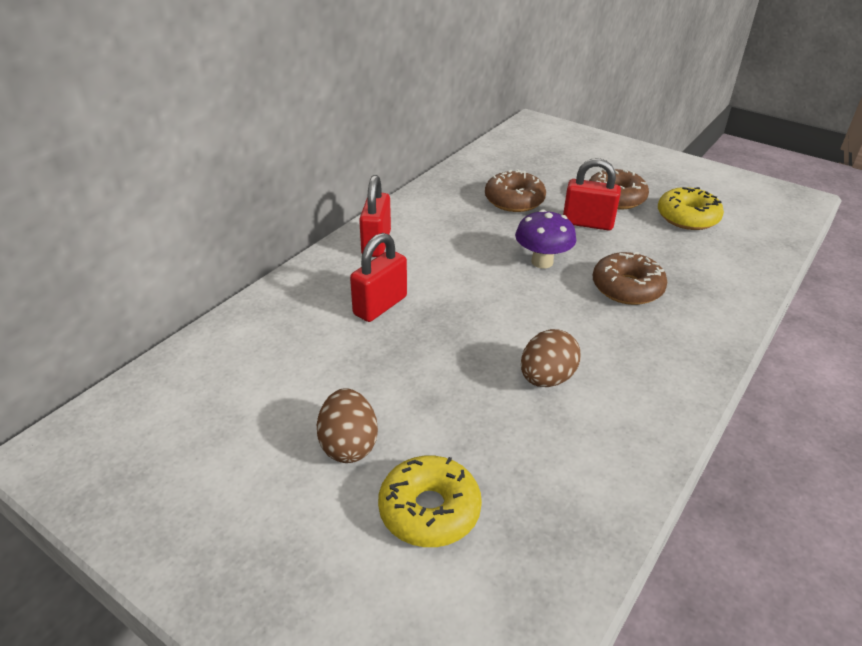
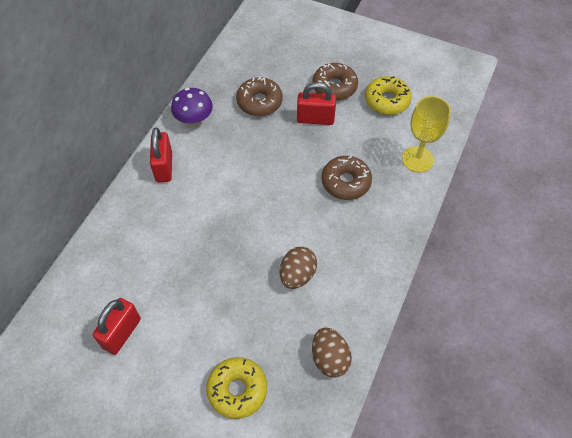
camera: 10 degrees left, 20 degrees up
(348, 445) = (180, 352): brown egg -> brown egg (329, 358)
(380, 306) = (178, 229): red padlock -> red padlock (122, 333)
(542, 262) = (285, 166): purple mushroom -> purple mushroom (194, 120)
(733, 277) = (417, 159): none -> yellow goblet

